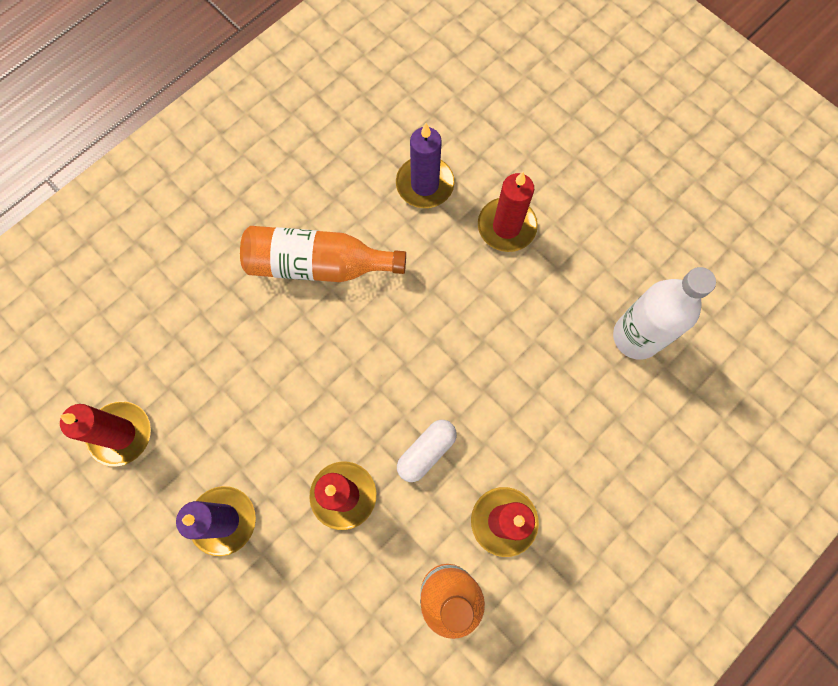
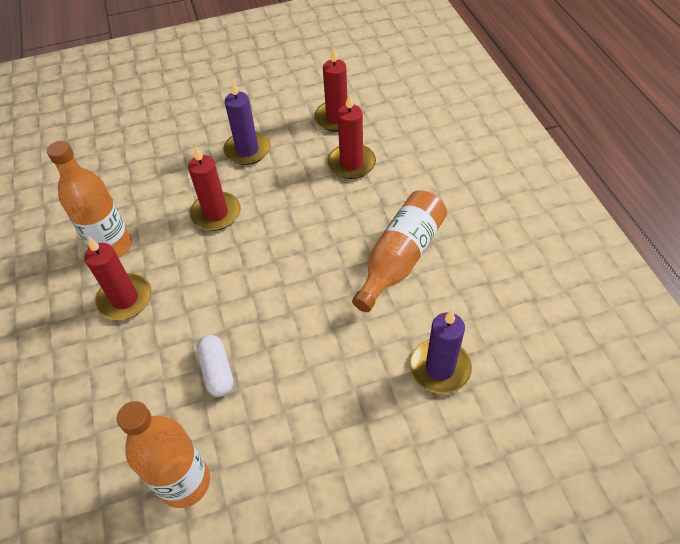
camera: 120 degrees right, 20 degrees down
(426, 452) = (208, 272): white capsule -> white capsule (217, 371)
(506, 226) = (360, 420): red candle -> red candle (351, 163)
(636, 336) = (185, 482): white bottle -> orange bottle

